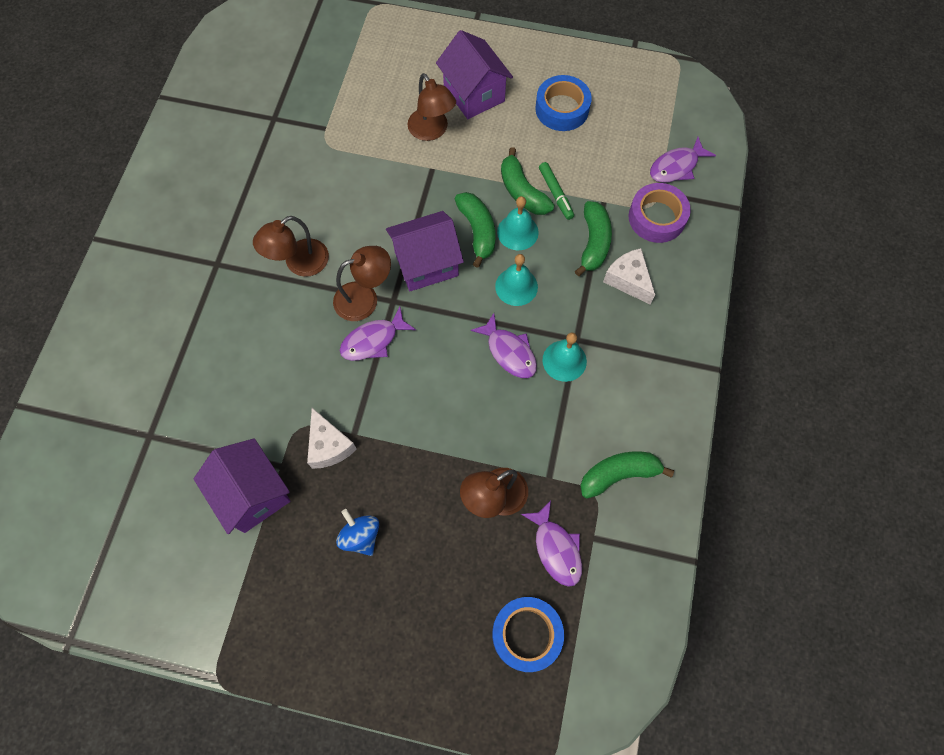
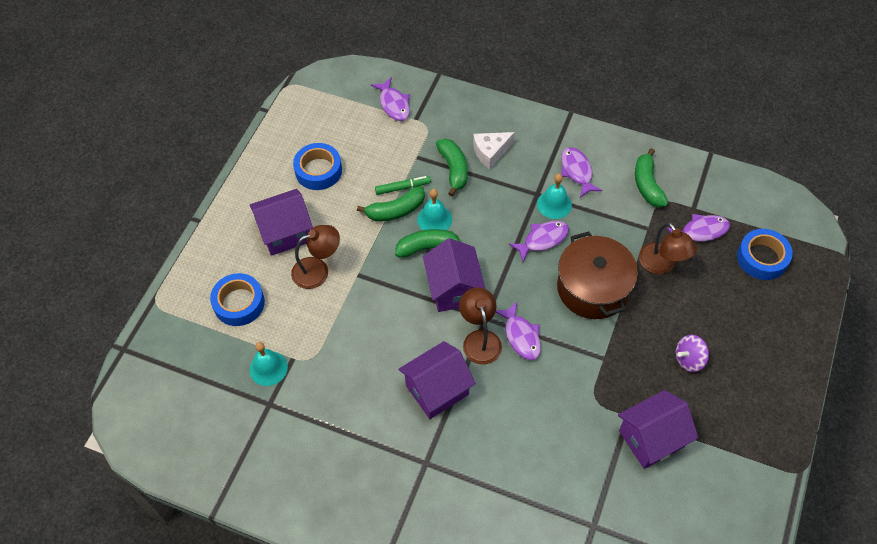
camera: 80 degrees left, 10 degrees down
(299, 263) = (437, 390): brown lamp -> purple house
(329, 445) = (613, 377): white cheese -> none
(360, 536) = (689, 359): blue spinning top -> purple spinning top
(383, 71) = (239, 303): none -> blue tape
(448, 415) = (593, 288): none -> brown pot
(516, 286) = (485, 227): turquoise bell -> turquoise bell (268, 368)
(593, 242) = (453, 169): green banana -> green banana turned 60 degrees clockwise
(621, 384) = (577, 171): none -> purple fish
(656, 217) = (438, 125): purple tape -> none

